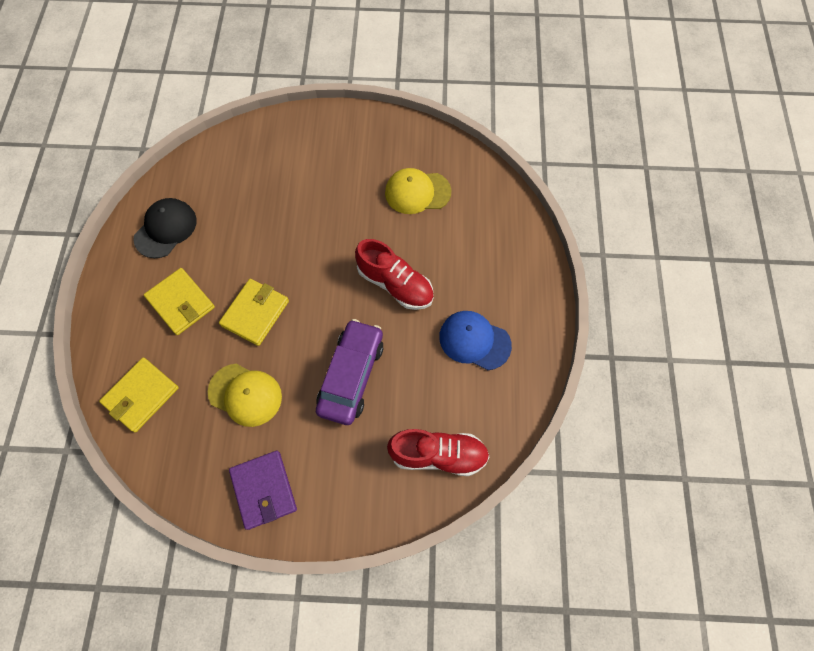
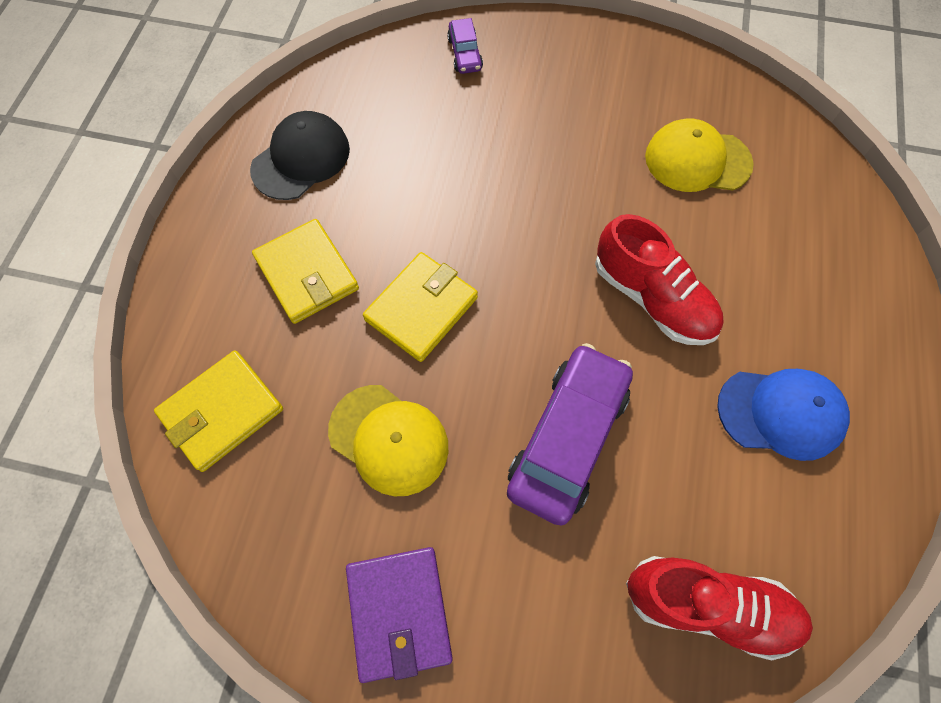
camera: 10 degrees right, 0 degrees up
(263, 142) = (465, 54): none -> purple car
(474, 341) = (781, 413): blue cap -> blue cap turned 150 degrees clockwise

